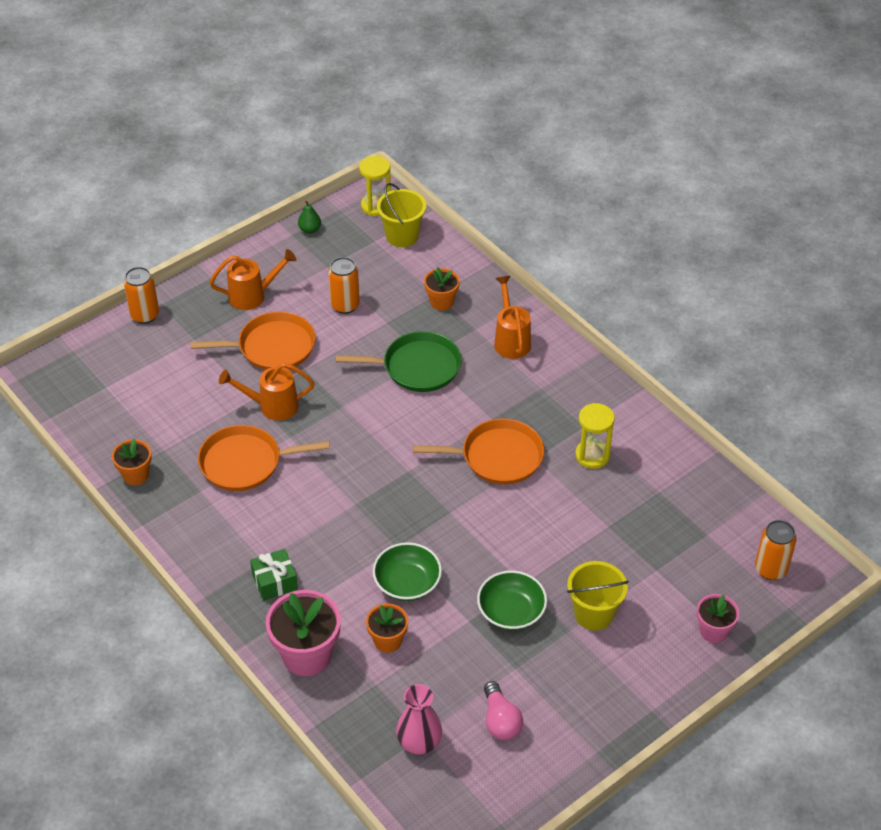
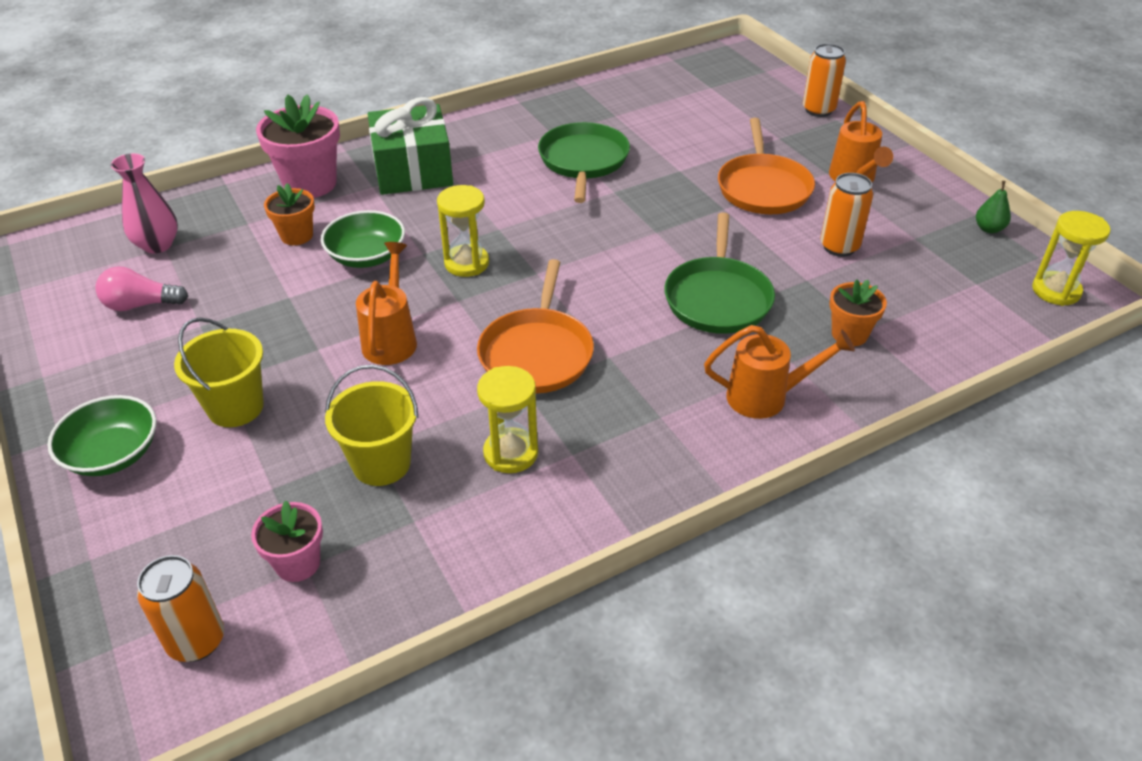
camera: 100 degrees right, 5 degrees down
(136, 475) = (585, 100): orange flower pot -> none
(245, 463) = (583, 161): orange pan -> green pan
(272, 406) = (665, 182): orange watering can -> orange watering can (391, 339)
(275, 581) = (413, 170): green gift -> green gift, size x1.85
(402, 236) = (992, 310): yellow bucket -> yellow bucket (381, 463)
(404, 515) = (466, 263): none -> yellow hourglass
(511, 611) = (282, 332): green bowl -> green bowl (113, 454)
(713, 631) = (131, 533): pink flower pot -> pink flower pot (298, 563)

